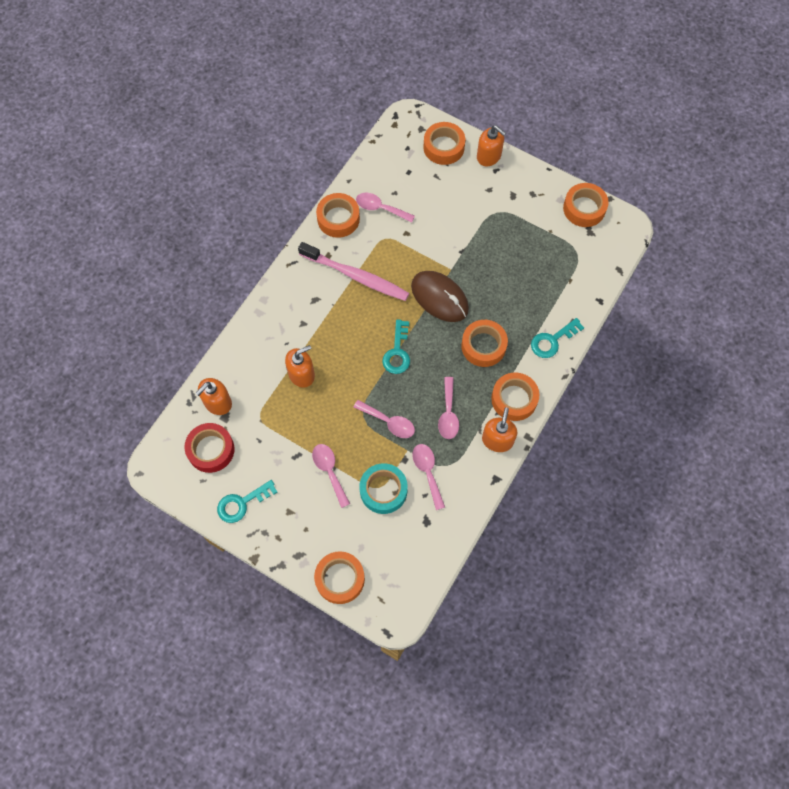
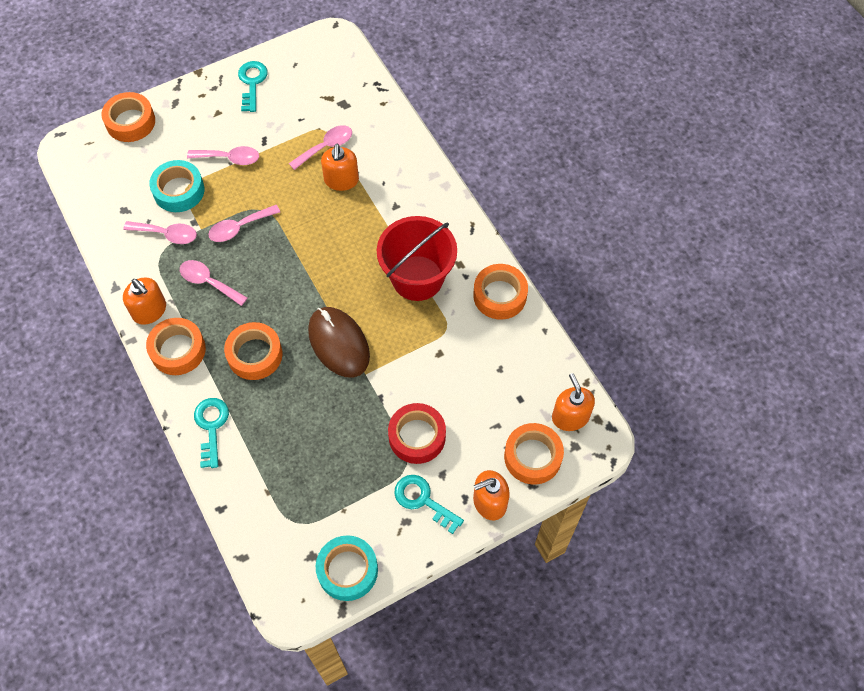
camera: 120 degrees right, 5 degrees down
(211, 450) = (318, 81): red tape -> red tape (417, 436)
(217, 402) = (360, 104): orange soap dispenser -> orange soap dispenser (570, 417)
(356, 276) = (417, 278): pink toothbrush -> red bucket
(380, 208) = (488, 343): pink spoon -> pink spoon (326, 147)
(397, 352) = (306, 272): turquoise key -> turquoise key (423, 500)
(439, 298) = (338, 343): brown mouse -> brown mouse turned 75 degrees clockwise
(584, 208) = (347, 570): orange tape -> turquoise tape

